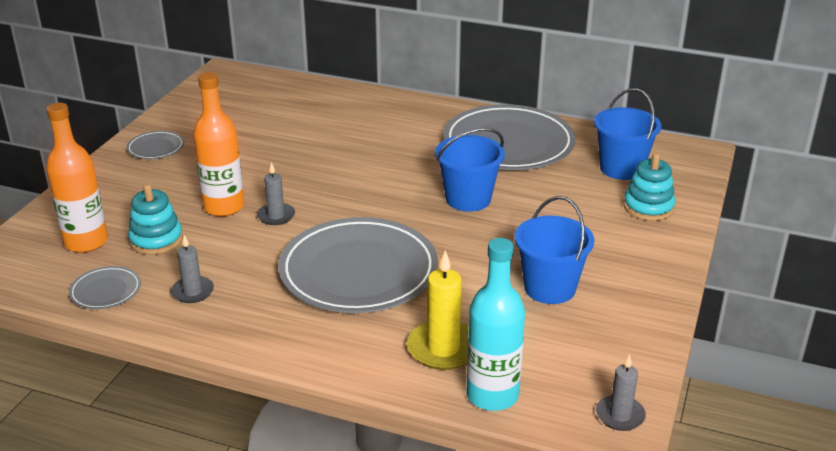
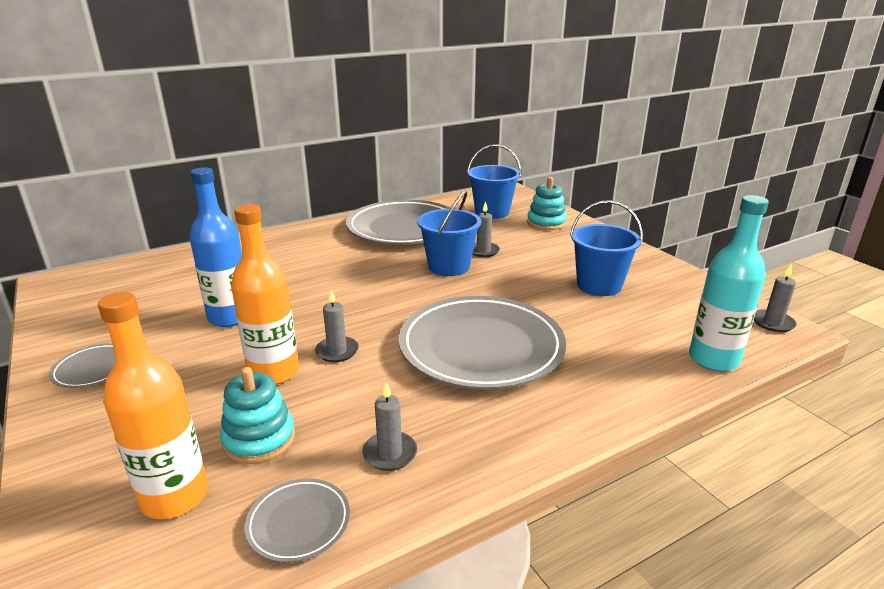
camera: 50 degrees left, 5 degrees down
(264, 154) = (230, 317): none -> blue bottle
(443, 348) = (633, 354): yellow candle -> none
(525, 202) = (483, 251): none -> grey candle

